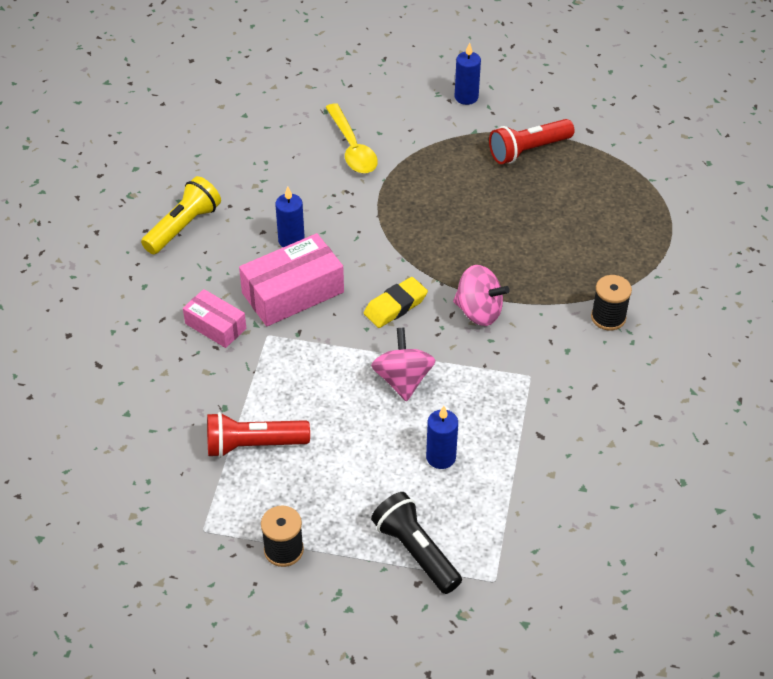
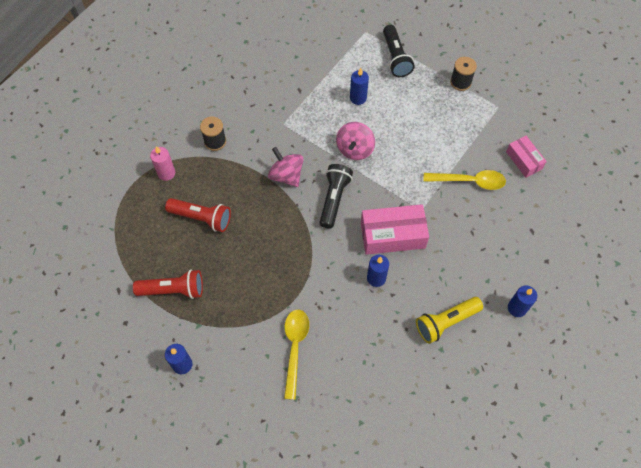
camera: 155 degrees left, 15 degrees up
(96, 269) = (517, 308): none -> blue candle
(211, 397) = (469, 181): none -> yellow spoon
(215, 326) = (450, 229): pink box -> pink box (523, 160)
(253, 445) = (455, 143): red flashlight -> red flashlight (201, 218)
(395, 306) = (334, 199): yellow eraser -> black flashlight
(640, 258) = (166, 173): none -> pink candle

